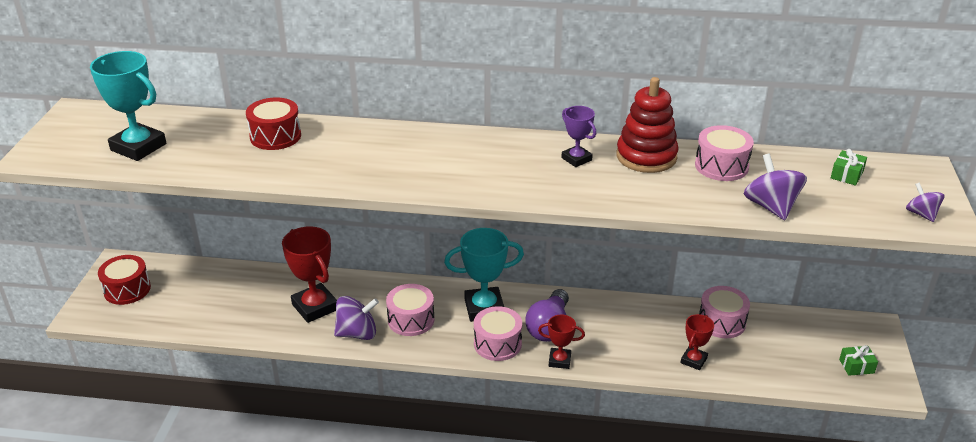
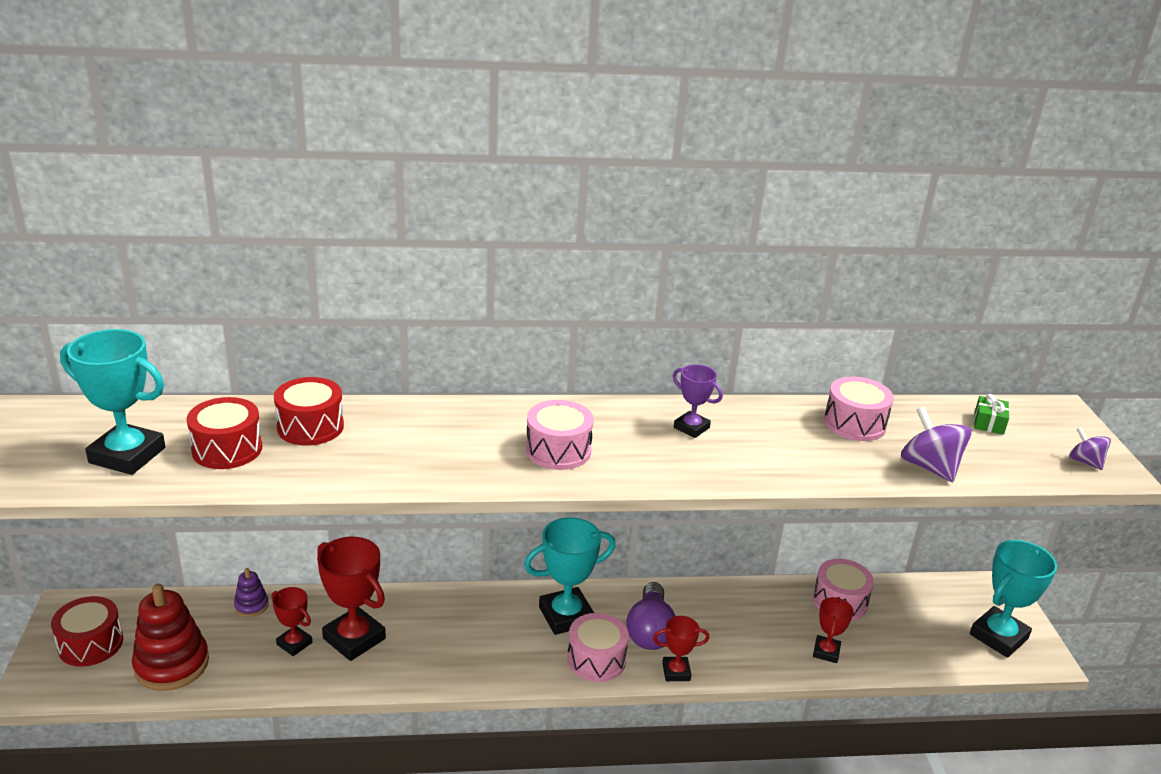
camera: 15 degrees left, 5 degrees down
(209, 148) = (227, 449): none -> red drum
(246, 275) = (251, 605): none -> purple stacking toy
(270, 305) = (294, 643): none -> red trophy
(357, 333) = (419, 667): purple spinning top -> none
(411, 320) = (481, 641): pink drum -> pink drum (558, 450)
(646, 157) = (768, 419): red stacking toy -> red stacking toy (172, 664)
(856, 366) = (998, 636): green gift -> turquoise trophy

